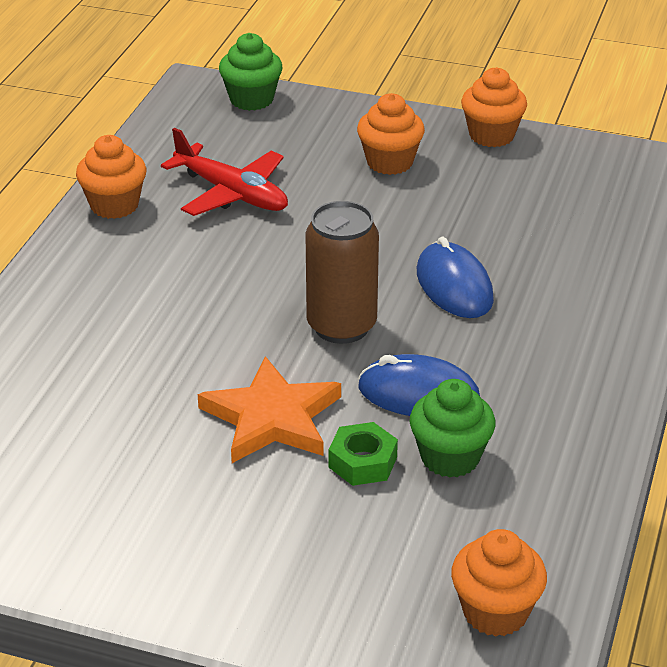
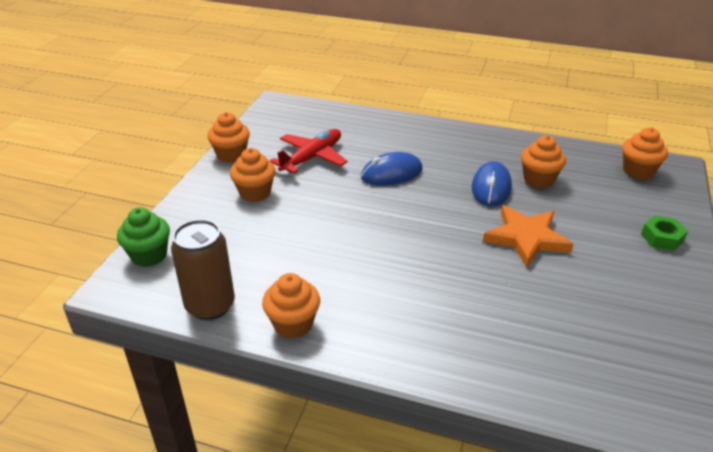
camera: 90 degrees left, 0 degrees up
(231, 193) = (283, 262): red plane -> red plane (312, 158)
(341, 326) = (435, 213): brown can -> brown can (210, 306)
(363, 462) = (552, 206): green nut -> green nut (662, 238)
(450, 457) = (538, 179): green cupcake -> orange cupcake

